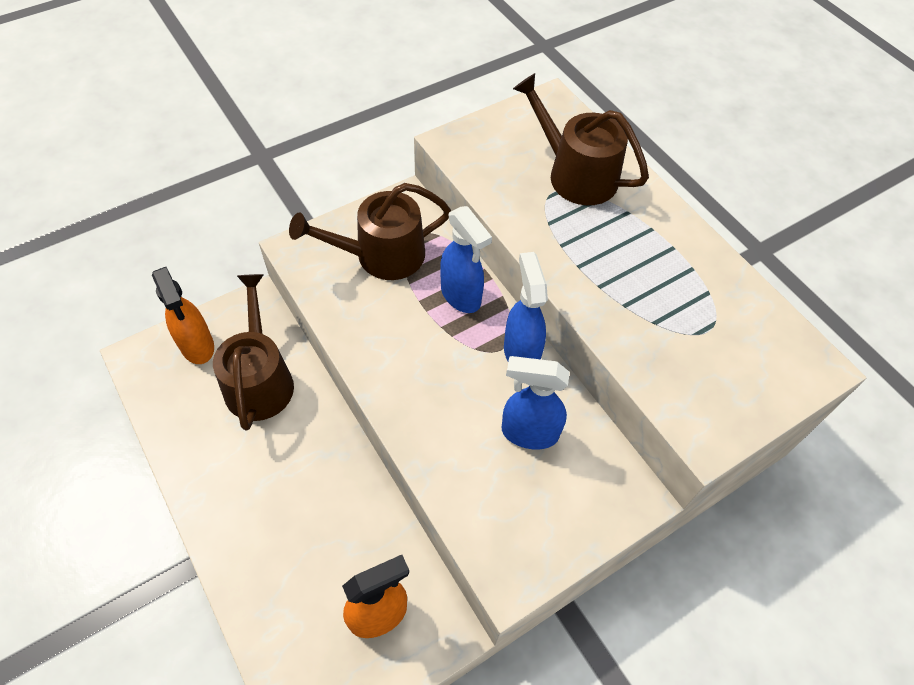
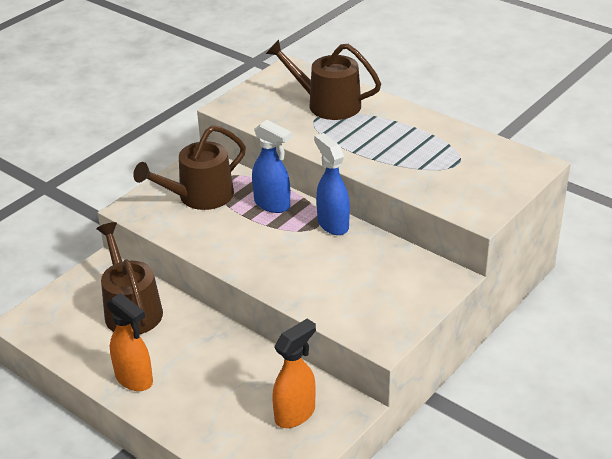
camera: 15 degrees left, 20 degrees down
(197, 346) = (68, 303): orange spray bottle -> orange spray bottle (134, 379)
(528, 433) = (359, 265): blue spray bottle -> none

